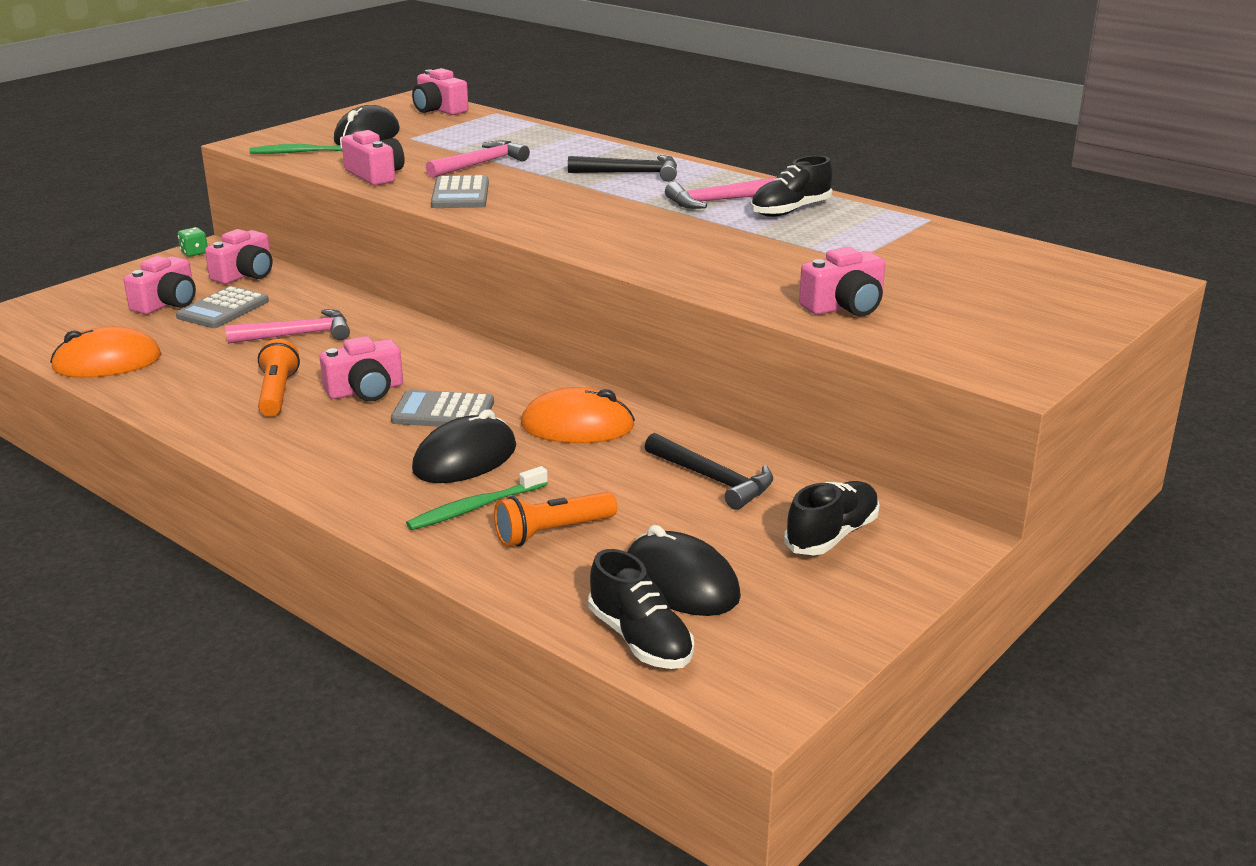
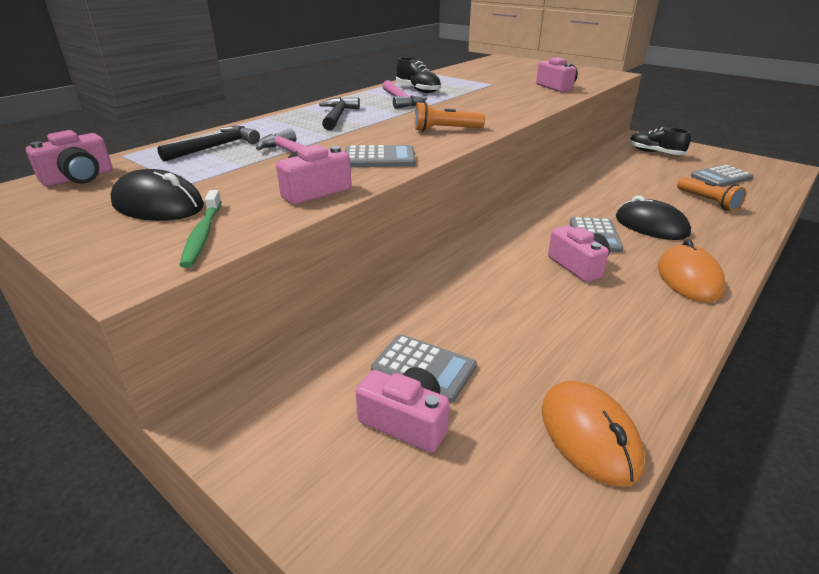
camera: 90 degrees left, 5 degrees up
(194, 253) = (220, 433): green dice -> none
(245, 274) = (318, 368): pink camera -> none
(277, 393) = (603, 304): orange flashlight -> orange flashlight (445, 130)
(298, 335) = (483, 309): pink hammer -> none
(475, 507) = (703, 220): green toothbrush -> none
(577, 426) = (589, 198): orange mouse -> orange mouse (688, 278)
(640, 640) = (773, 184): black shoe -> none
(681, 582) = (721, 177): black mouse -> grey calculator
(713, 480) = (625, 170): black hammer -> black hammer (216, 147)

